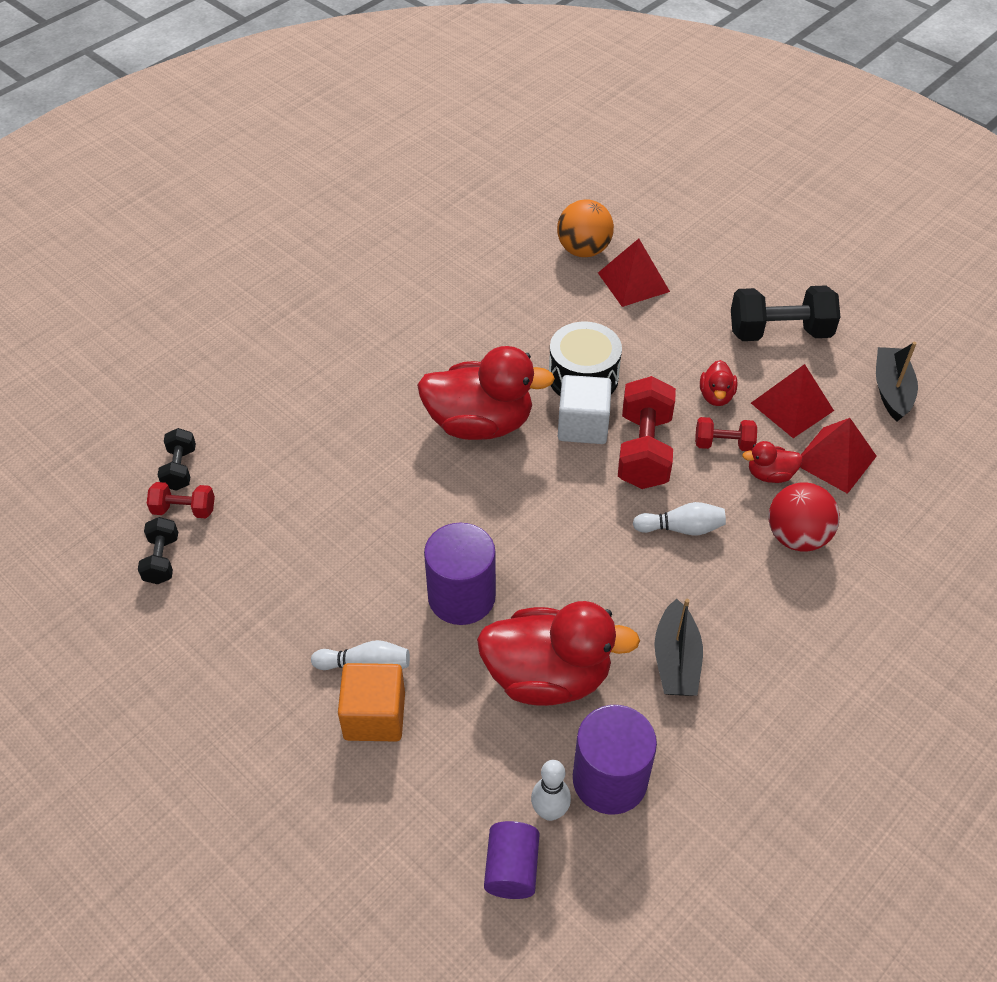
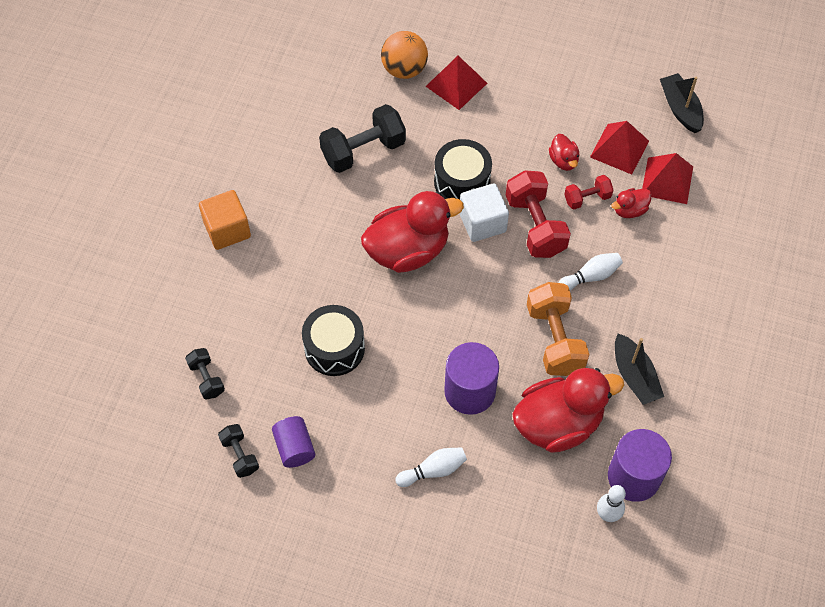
camera: 25 degrees left, 10 degrees up
(184, 510) = (231, 410): red dumbbell -> none
(336, 491) = (334, 348): none -> black drum
(374, 716) = (460, 502): orange cube -> orange cube (227, 230)
(511, 869) = (603, 562): purple cylinder -> purple cylinder (294, 448)
(598, 579) = (555, 339): none -> orange dumbbell
(779, 332) = (582, 89): black dumbbell -> black dumbbell (363, 150)
(797, 537) = (669, 251): red ball -> none

